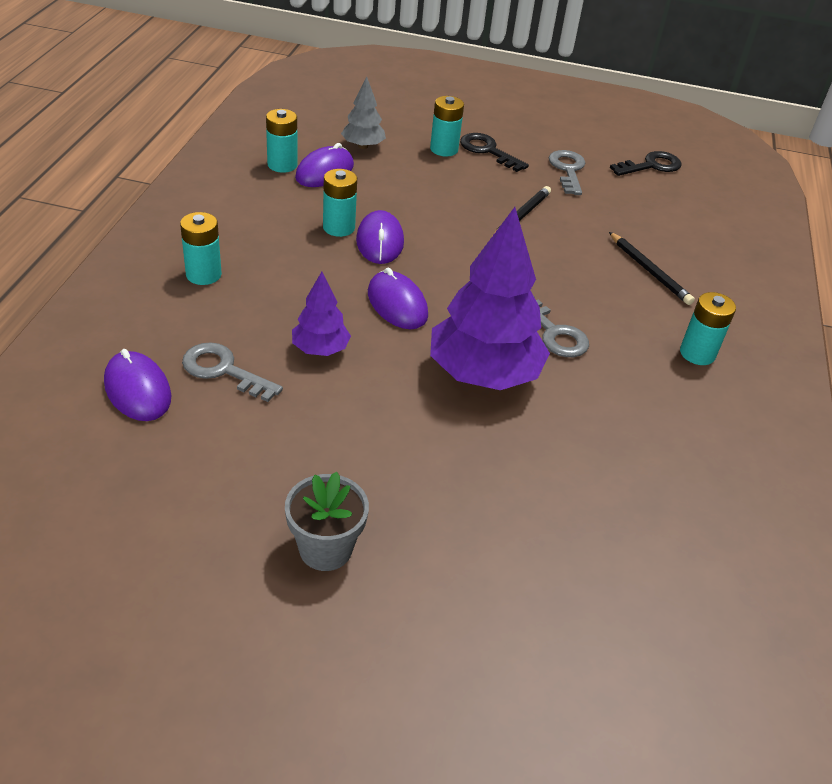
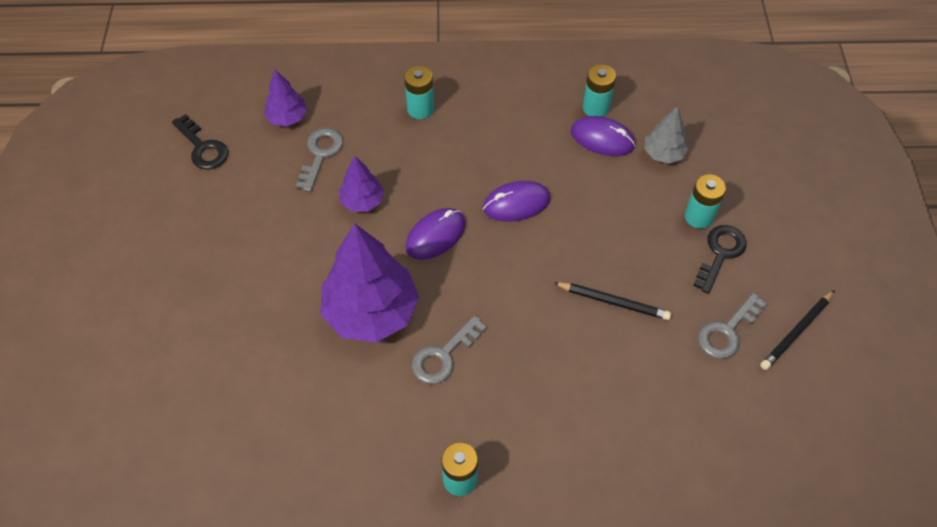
camera: 80 degrees right, 15 degrees up
(137, 390) = (287, 118): purple mouse -> purple tree
(325, 549) = (176, 255): grey flower pot -> none
(339, 227) = (522, 171): turquoise battery -> none
(567, 170) = (727, 331): grey key -> grey key turned 150 degrees clockwise
(649, 271) = (575, 428): black pencil -> black pencil (796, 332)
(651, 166) = (791, 415): black key -> black key (203, 147)

